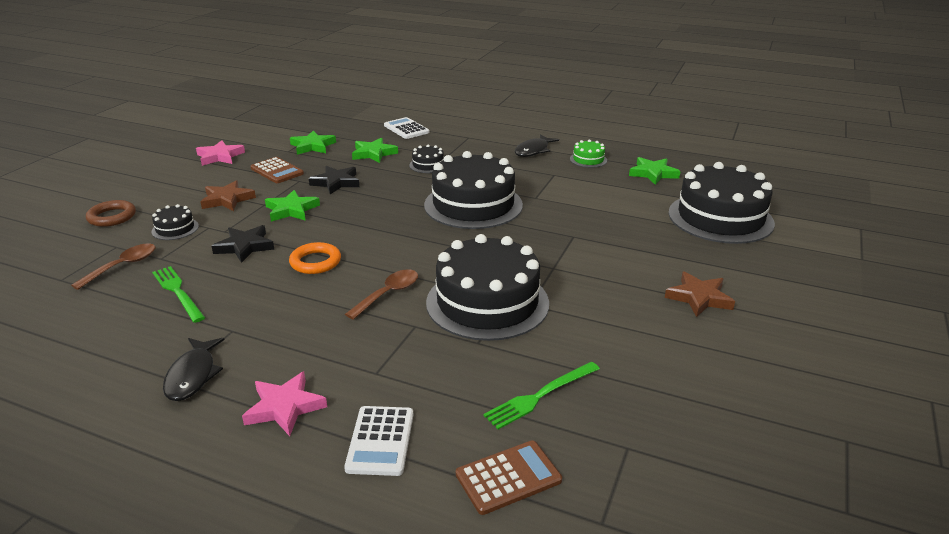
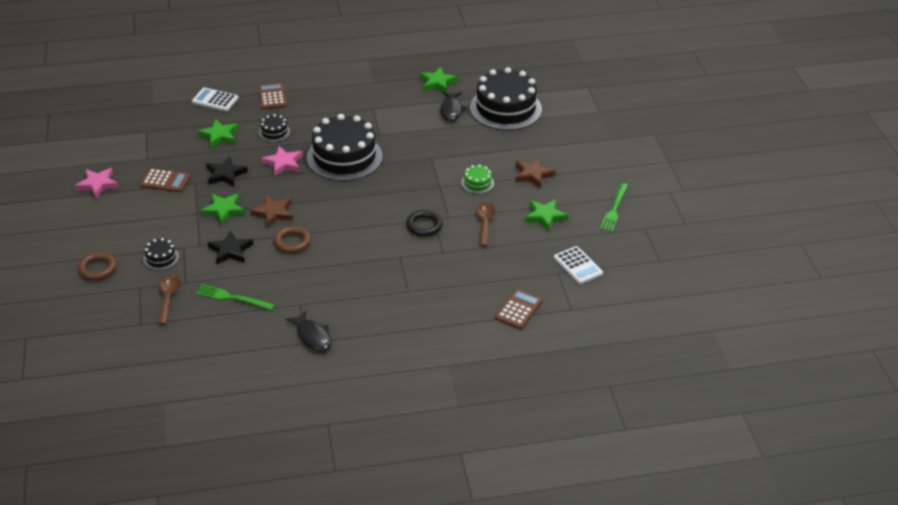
camera: 35 degrees left, 10 degrees up
(227, 199) = (164, 220): brown star -> brown star (273, 213)
(285, 407) = (382, 328): pink star -> pink star (283, 163)
(313, 146) = (161, 146): green star -> green star (545, 216)
(315, 262) = (292, 242): orange ring -> brown ring
(380, 441) = (447, 321): white calculator -> white calculator (578, 265)
(388, 294) = (362, 244): brown spoon -> brown spoon (484, 223)
(462, 140) = (272, 96): none -> brown calculator
(487, 302) = (424, 225): black cake -> black ring
(533, 150) = (337, 89): black fish -> black fish (451, 110)
(540, 396) = (499, 266): green fork -> green fork (614, 209)
(588, 159) = (383, 84): green cake -> green cake (477, 183)

